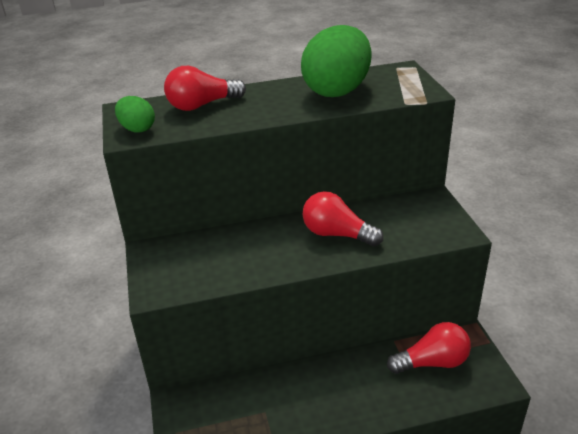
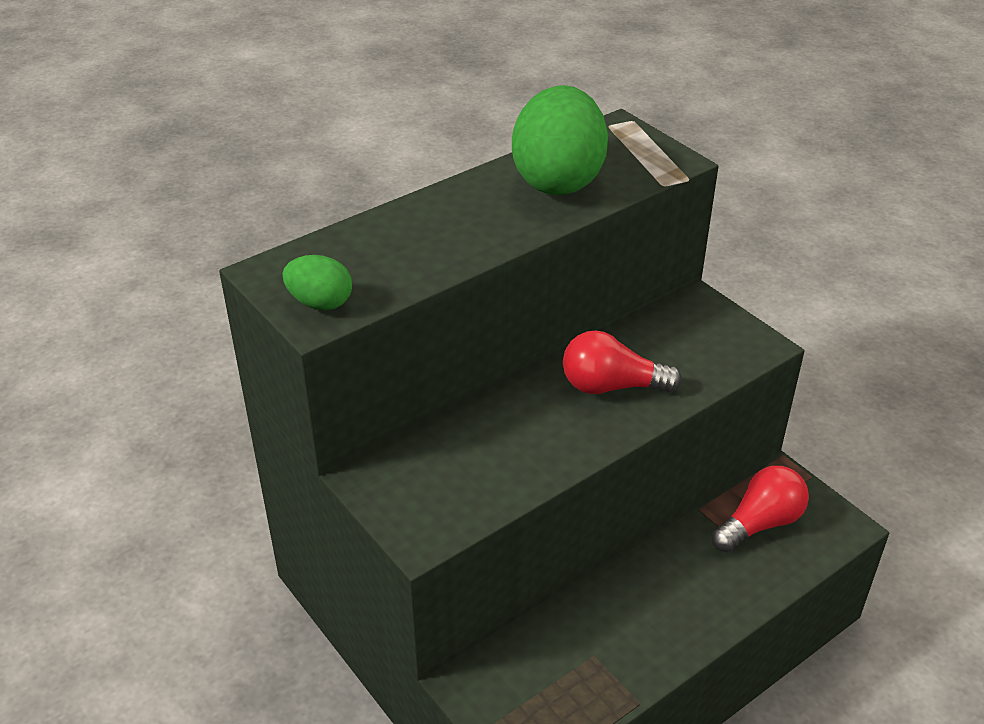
camera: 25 degrees left, 5 degrees up
(202, 105) = (383, 242): red light bulb -> none

